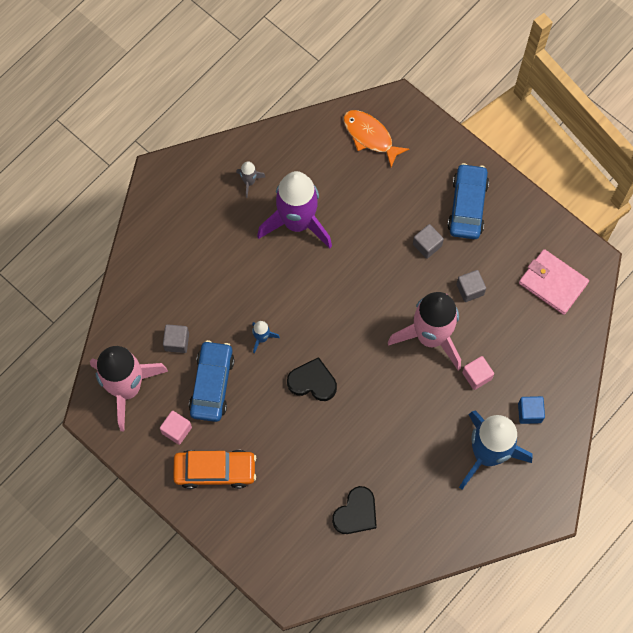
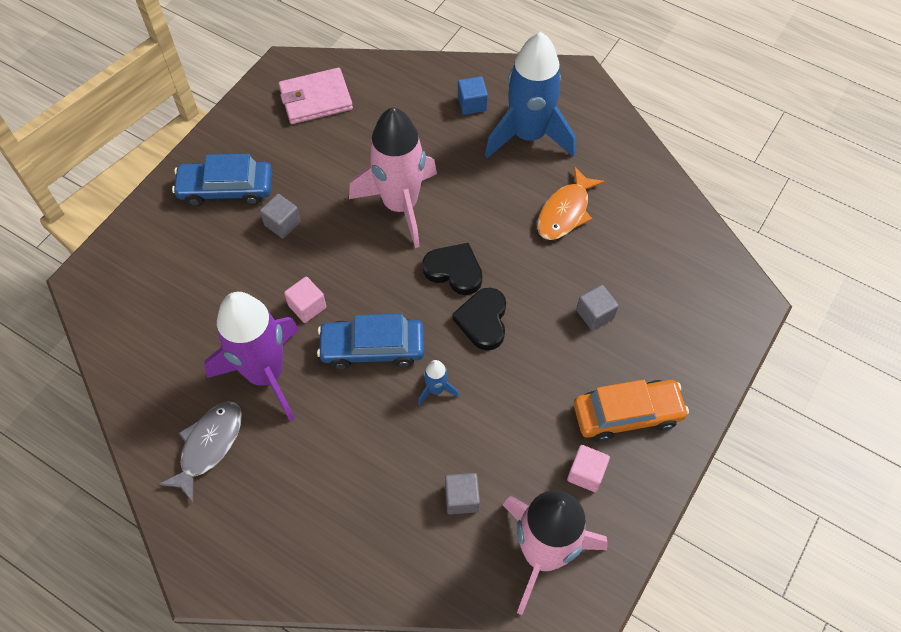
camera: 100 degrees left, 10 degrees down
(212, 384) = (512, 440): blue car -> blue car (372, 348)
(215, 471) = (627, 414): orange car -> orange car turned 90 degrees clockwise
(249, 182) = (209, 446): grey rocket -> grey fish
(356, 513) = (632, 250): black heart -> black heart (454, 271)
(370, 136) = (133, 306): orange fish -> orange fish (565, 212)
(470, 289) = (334, 174): grey cube -> grey cube (595, 314)
(476, 376) = (439, 155): pink cube -> pink cube (307, 306)
(553, 283) = (315, 99): pink wallet -> pink wallet turned 45 degrees clockwise

